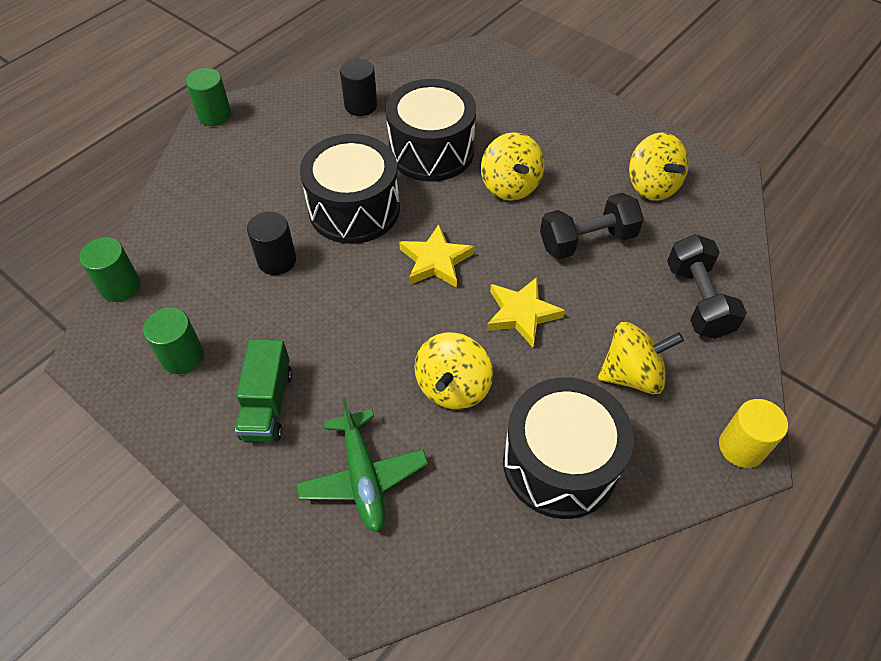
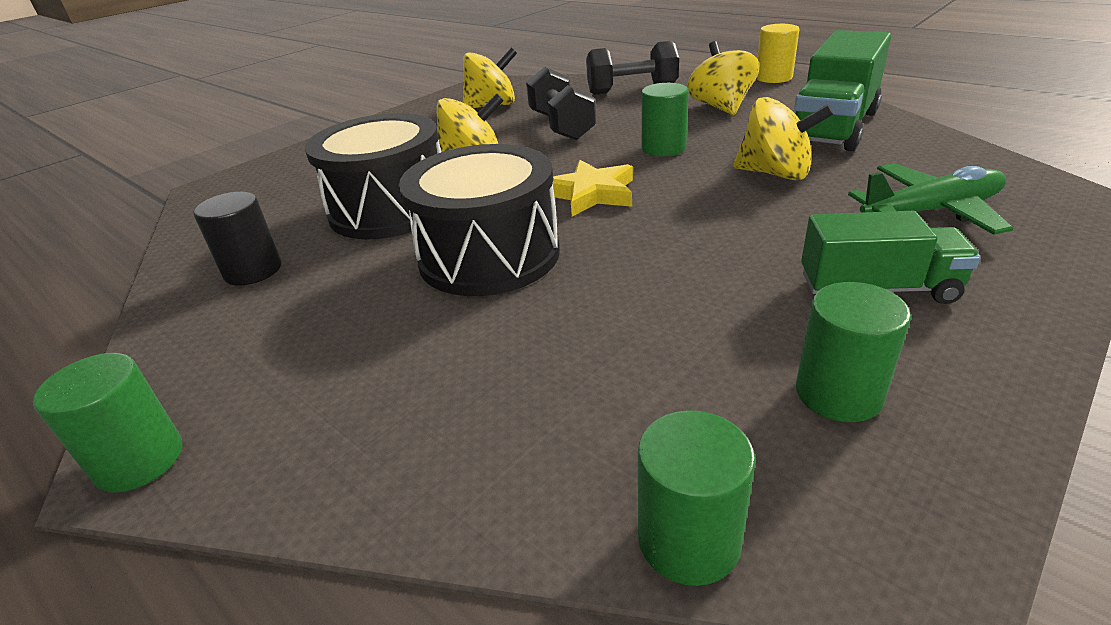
camera: 85 degrees left, 20 degrees down
(277, 260) = (594, 314): black cylinder -> none
(521, 314) = (663, 148): yellow star -> green cylinder
(560, 463) = (833, 127): black drum -> green truck

